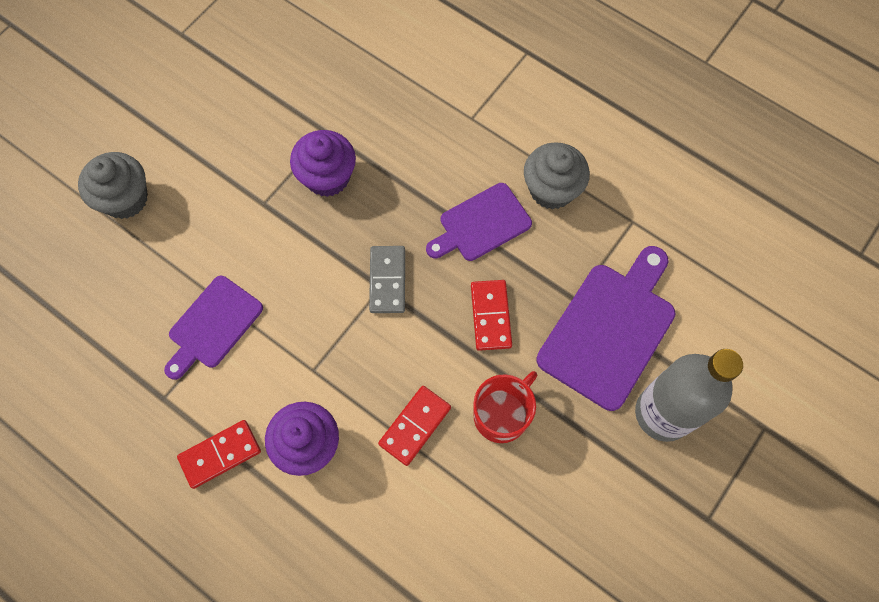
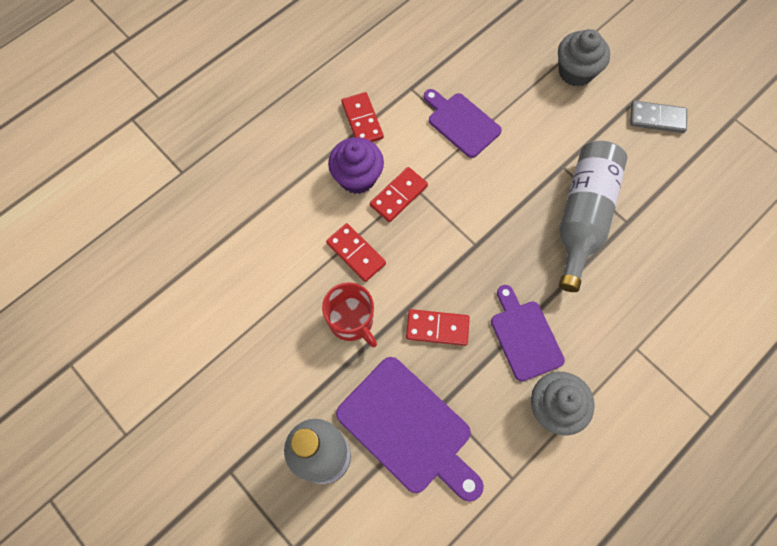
camera: 100 degrees right, 0 degrees up
(327, 177) = (583, 217): purple cupcake -> grey bottle
(328, 387) = (398, 196): none -> red domino
(387, 280) = (481, 251): grey domino -> grey domino (657, 118)

